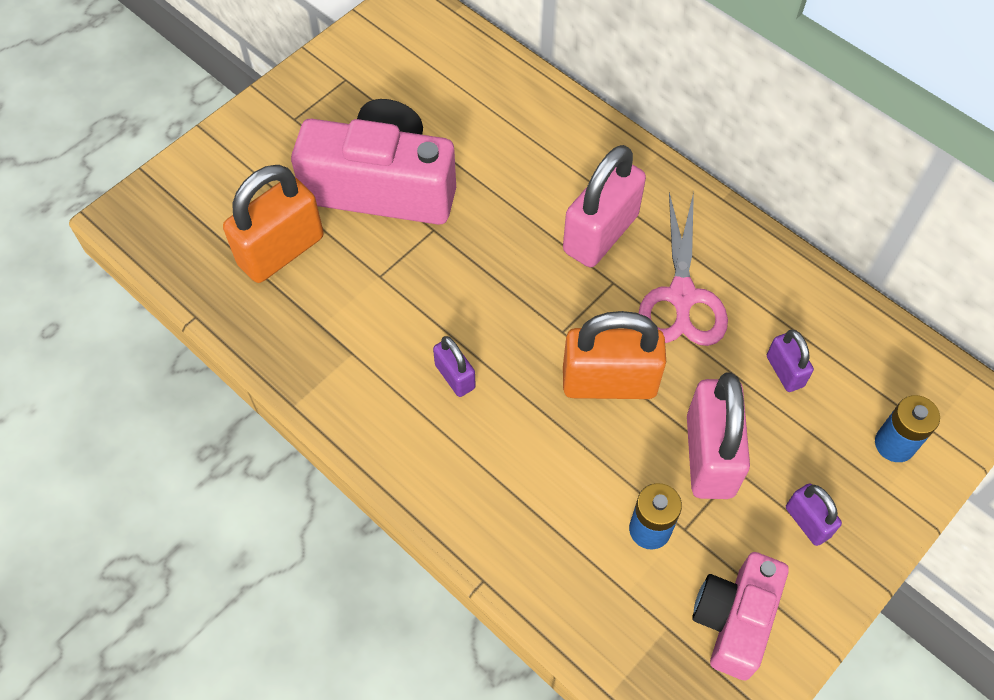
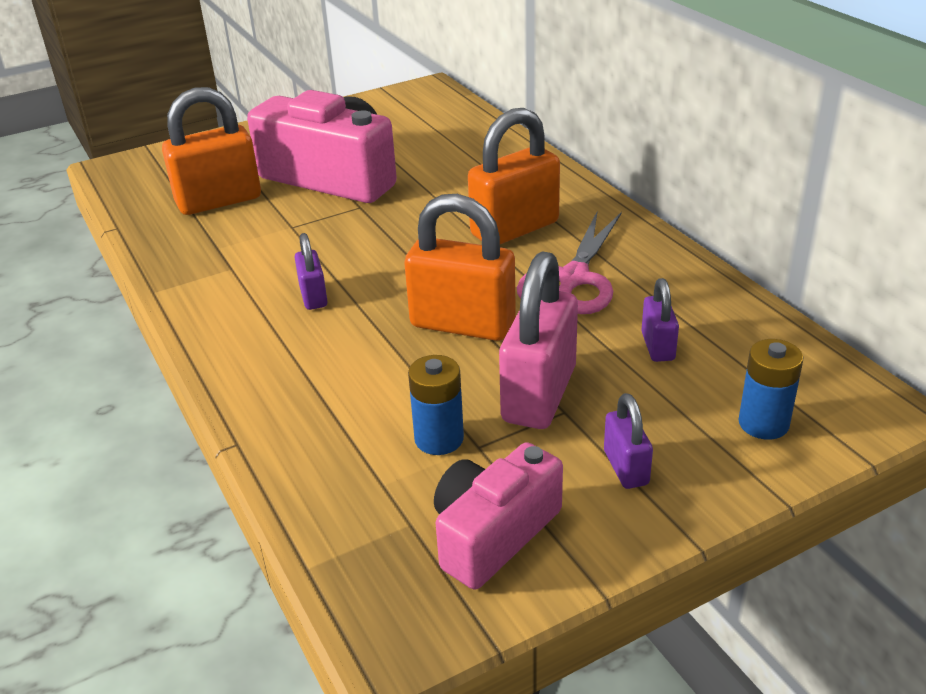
camera: 20 degrees right, 25 degrees down
(600, 234) = (515, 229): pink padlock -> orange padlock

